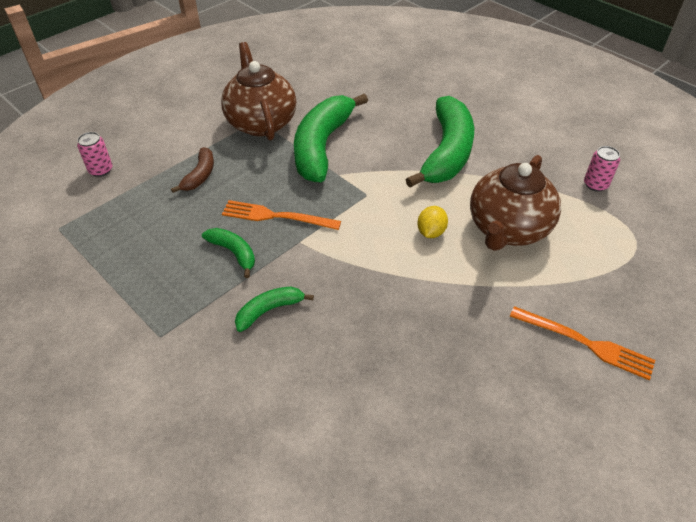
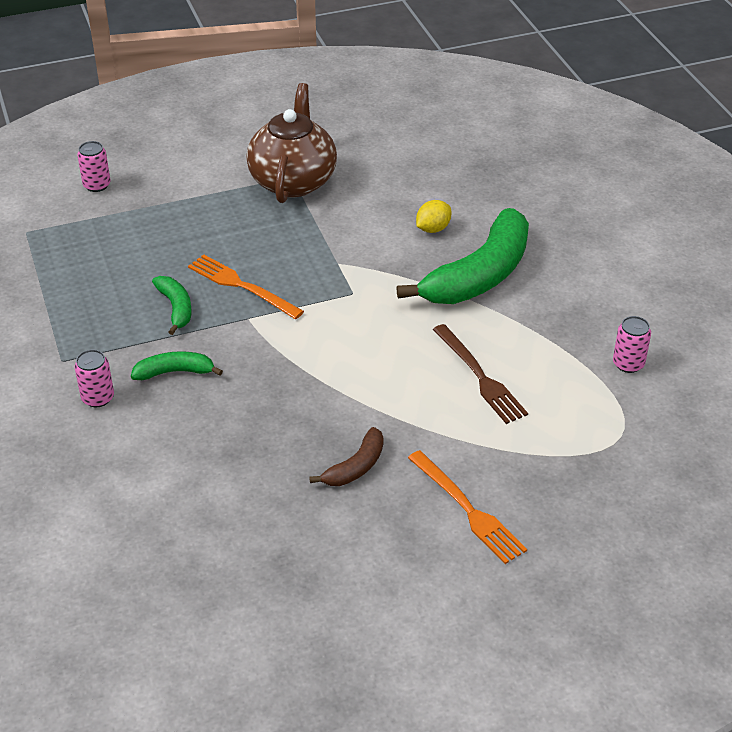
camera: 25 degrees right, 5 degrees down
(200, 175) = (191, 220): brown banana -> brown banana (355, 467)
(215, 360) = (98, 398): none -> pink can
(322, 146) = (342, 226): green banana -> none
(431, 232) = (392, 353): yellow lemon -> yellow lemon (433, 229)
(507, 229) = (480, 377): brown teapot -> brown fork

